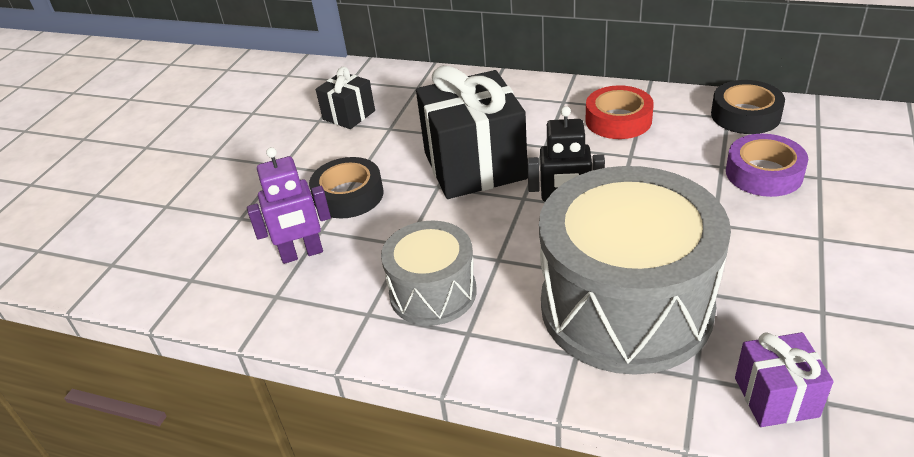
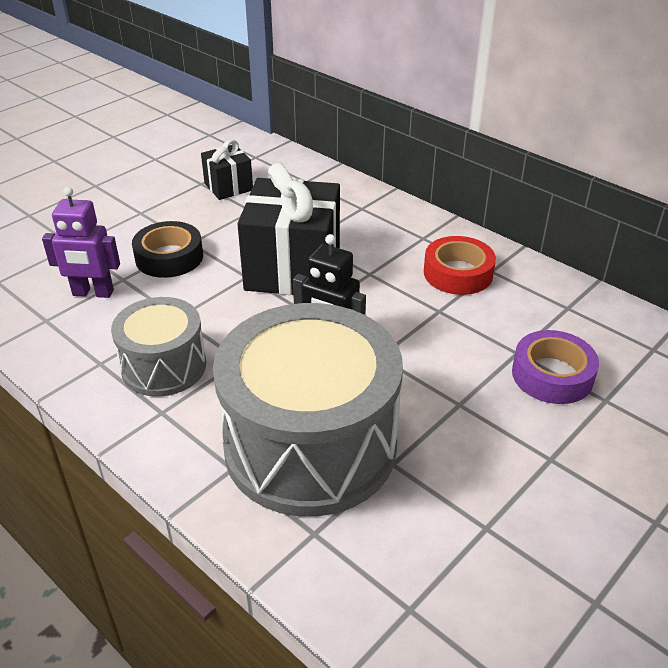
camera: 20 degrees right, 0 degrees up
(745, 115) = (587, 312): black tape -> none
(776, 397) = (369, 584): purple gift -> none

